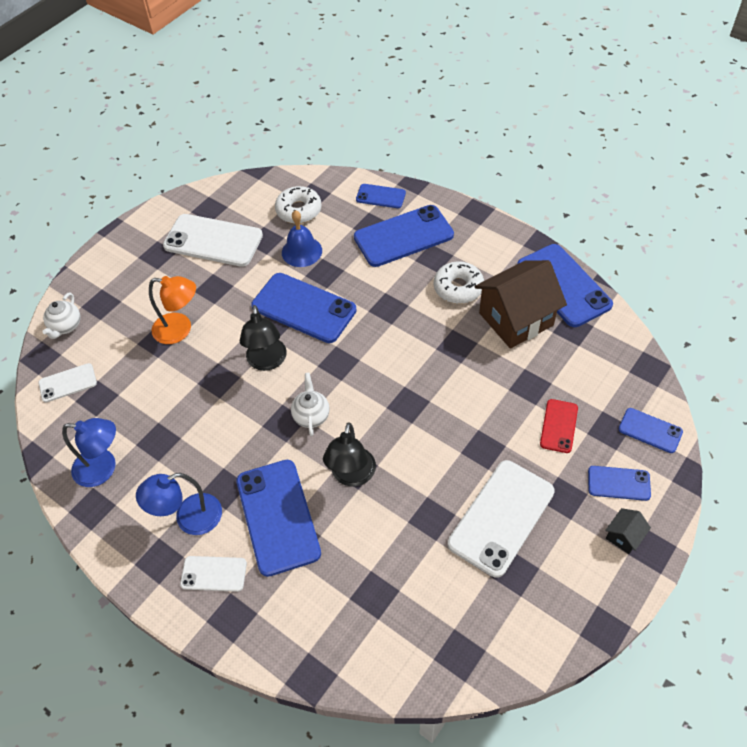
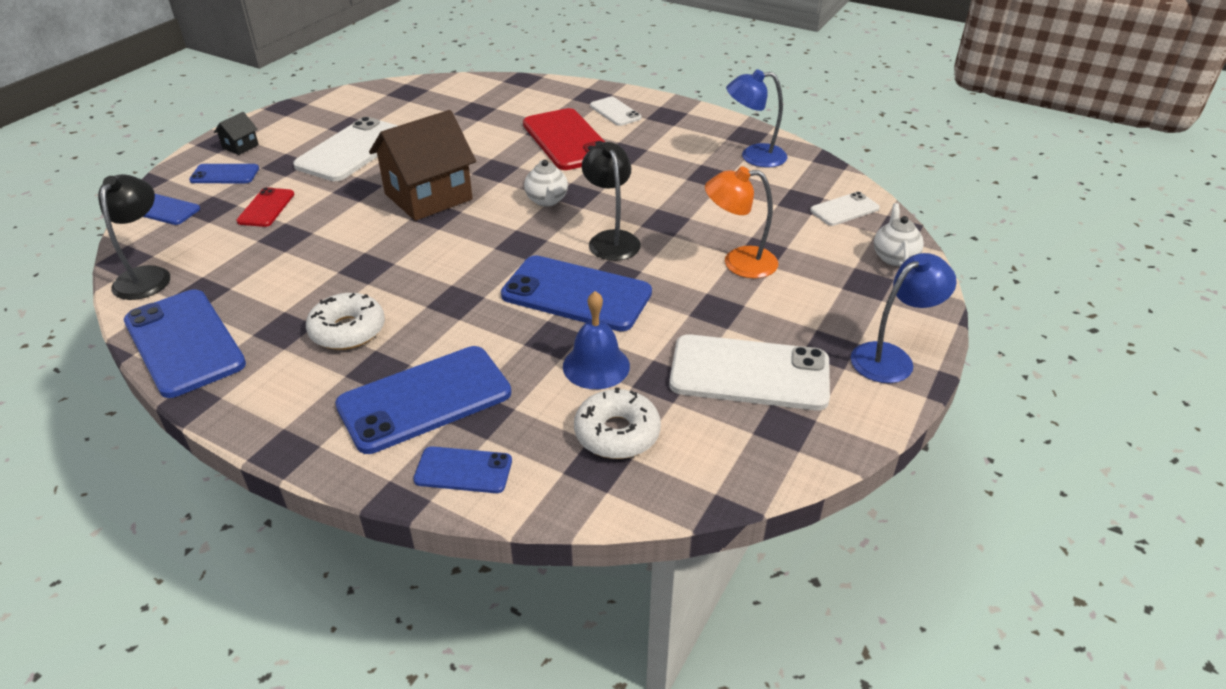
camera: 170 degrees right, 15 degrees down
(189, 518) = (651, 135): blue lamp -> blue lamp (891, 357)
(213, 574) = (615, 112): white phone -> white phone turned 60 degrees clockwise
(278, 516) = (567, 140): blue phone -> red phone
(351, 476) = (498, 165): black lamp -> black lamp (147, 276)
(516, 319) = (275, 298): brown house -> brown house (428, 197)

